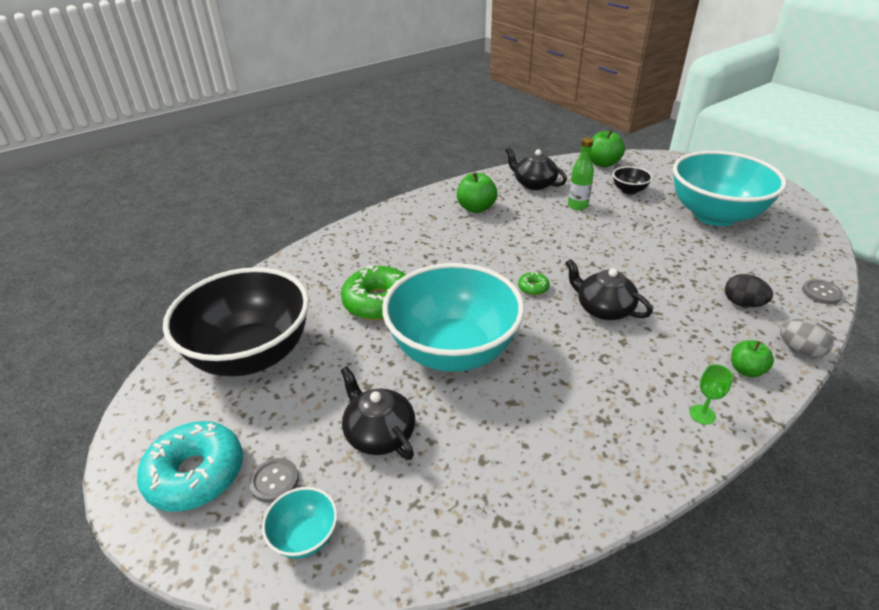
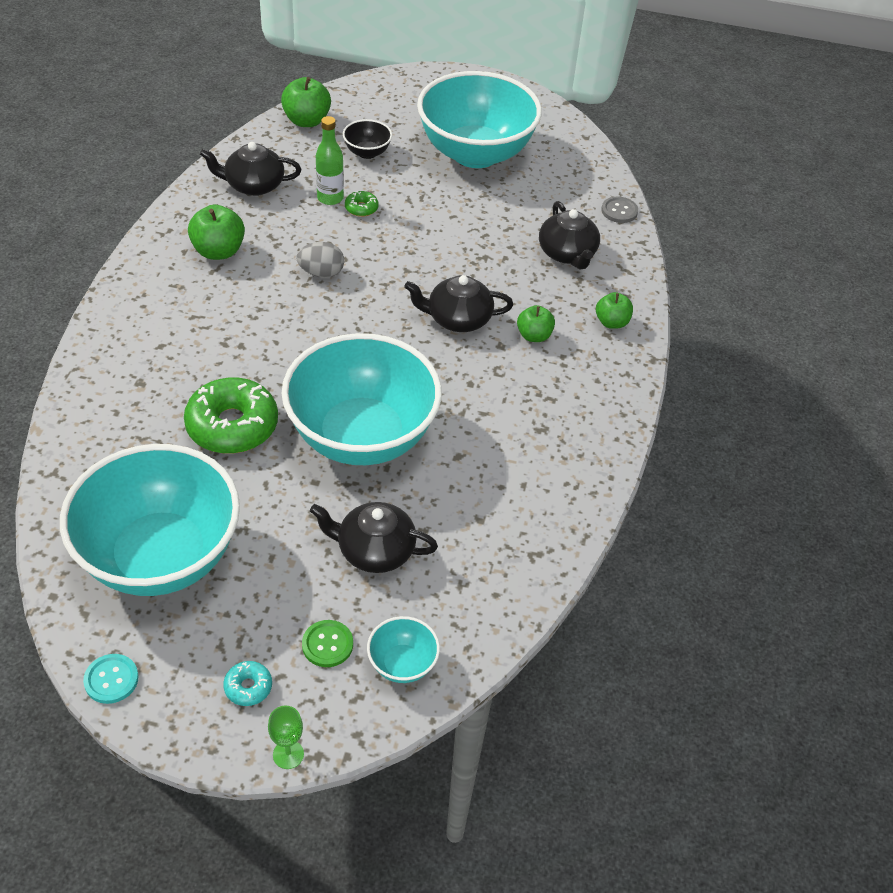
camera: 45 degrees left, 10 degrees up
(139, 411) = (111, 679): none -> turquoise button
(195, 474) = (248, 687): turquoise donut -> turquoise donut, size x0.44
(251, 355) = (160, 557): black bowl -> turquoise bowl
(274, 481) = (327, 644): grey button -> green button
(533, 287) = (374, 327): green donut -> green donut (361, 208)
(659, 347) = (534, 336): none -> green apple
(702, 414) = (607, 382): green goblet -> green goblet (288, 754)
(742, 303) = (567, 254): black egg -> black teapot
(799, 351) = (637, 282): grey egg -> grey egg (321, 273)

